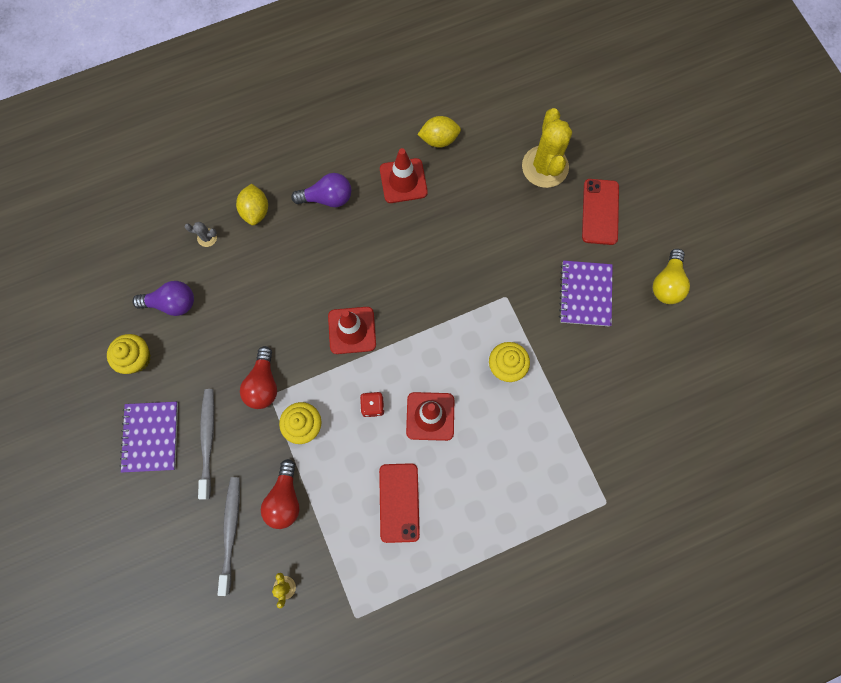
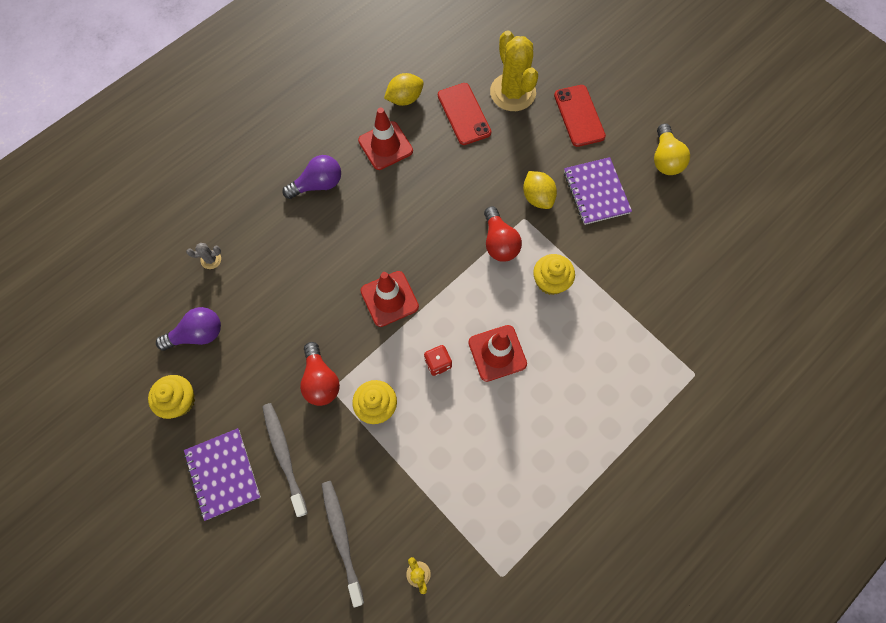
camera: 20 degrees left, 5 degrees down
(256, 211) = (251, 219): yellow lemon -> yellow lemon (537, 197)
(285, 499) = (385, 485): red light bulb -> red light bulb (499, 242)
(399, 502) = (500, 446): red phone -> red phone (464, 114)

